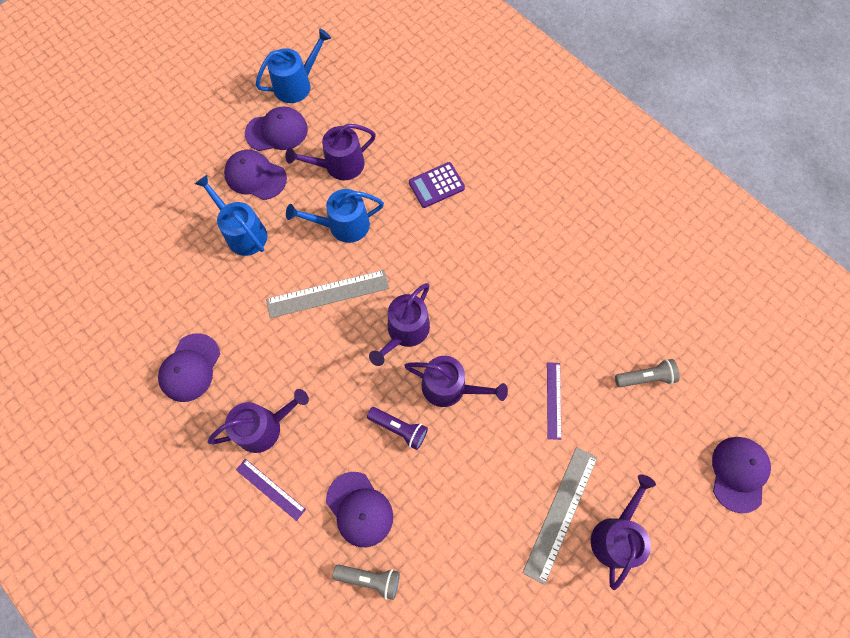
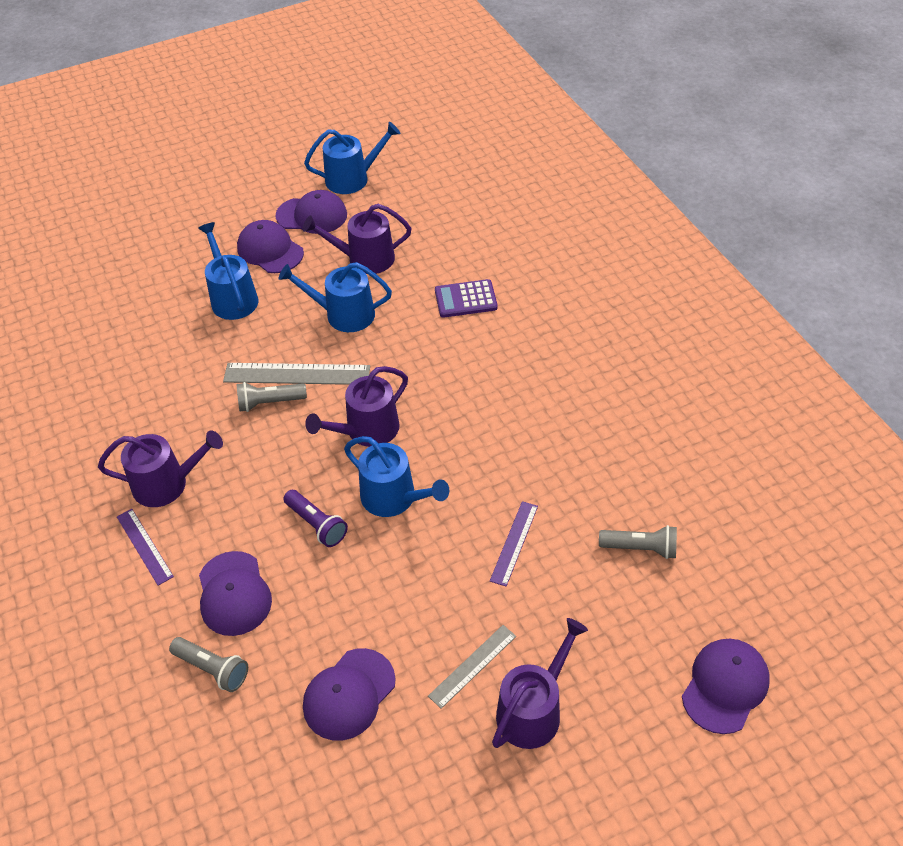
camera: 20 degrees right, 20 degrees down
(190, 368) = (116, 408): purple cap -> purple cap (349, 694)
(316, 327) = (269, 402): none -> grey flashlight
(449, 387) = (394, 498): purple watering can -> blue watering can
(561, 513) = (473, 666): grey ruler -> grey ruler, size x0.60

